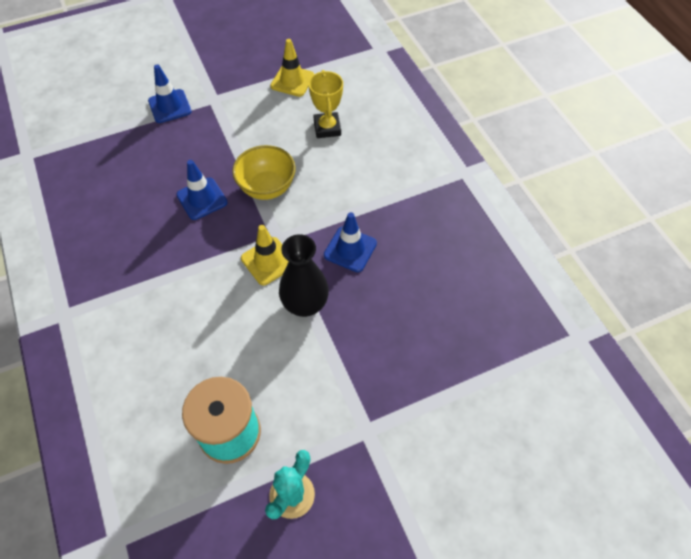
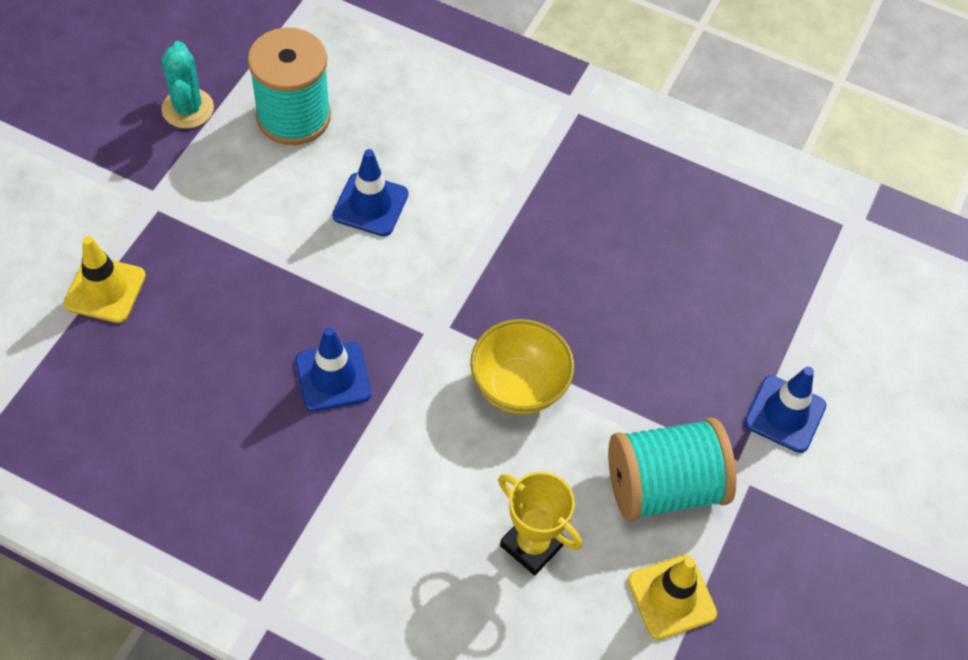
camera: 135 degrees right, 0 degrees up
(202, 199) = (582, 315): blue traffic cone -> blue traffic cone (370, 205)
(251, 114) = (664, 486): none -> turquoise spool
(268, 261) = (419, 295): yellow traffic cone -> yellow traffic cone (105, 290)
(305, 304) = (329, 276): black vase -> none

